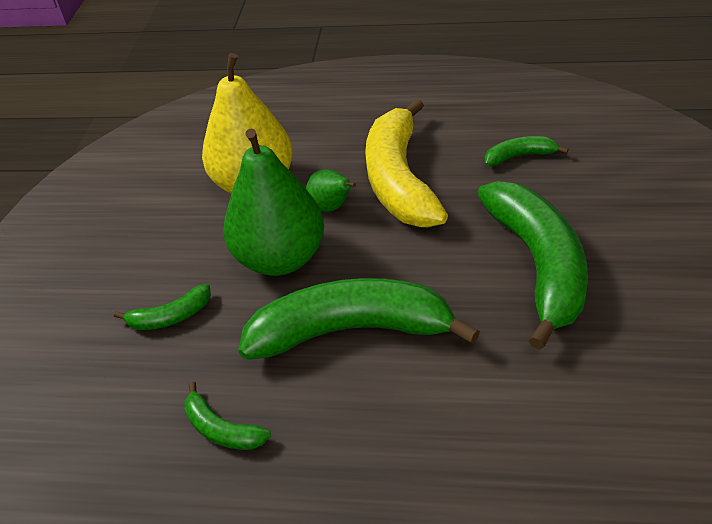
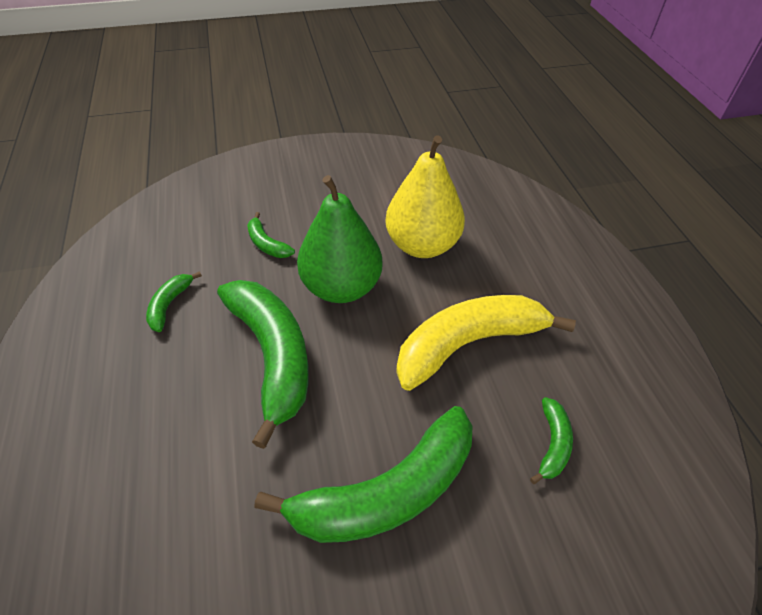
camera: 65 degrees right, 5 degrees up
(332, 207) = (412, 303): green pear -> none
(520, 156) = (552, 444): green banana -> green banana turned 45 degrees clockwise

